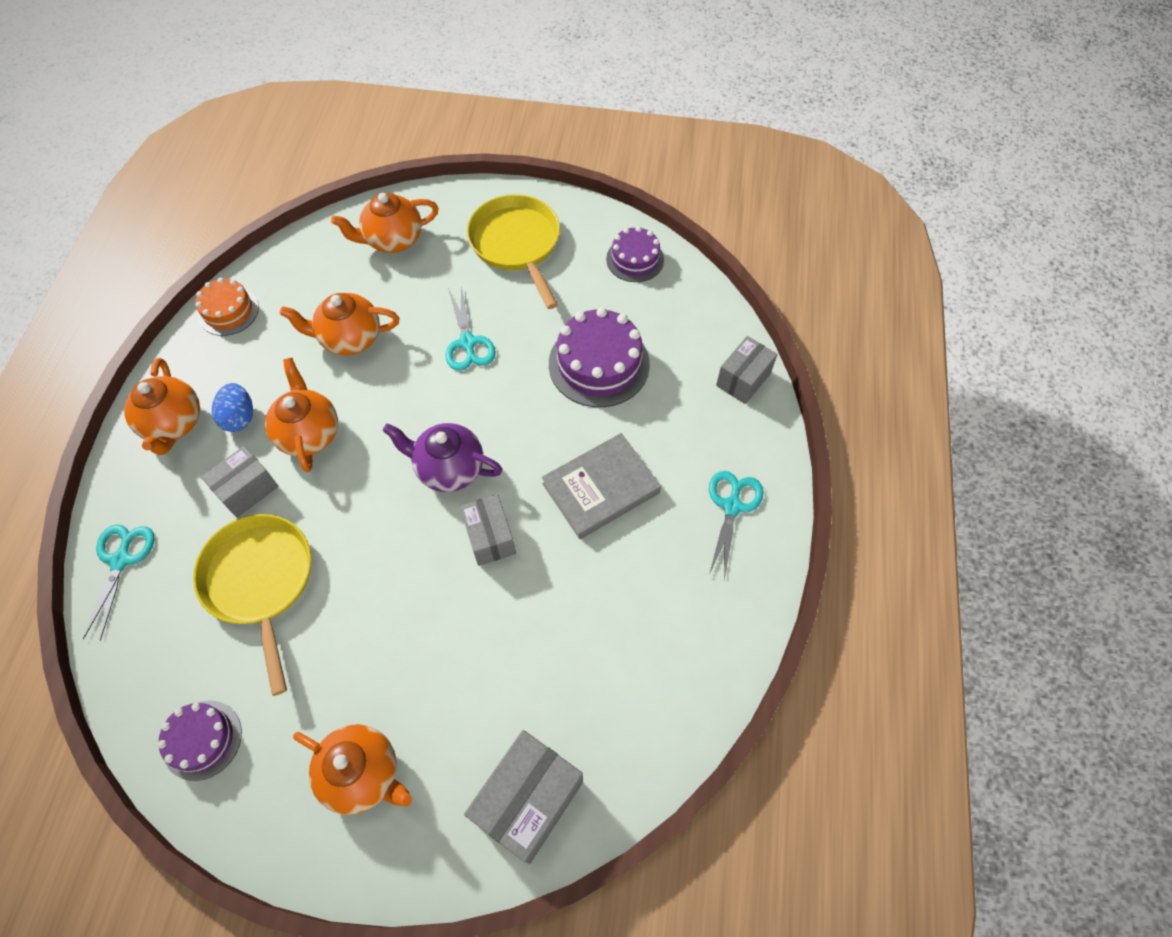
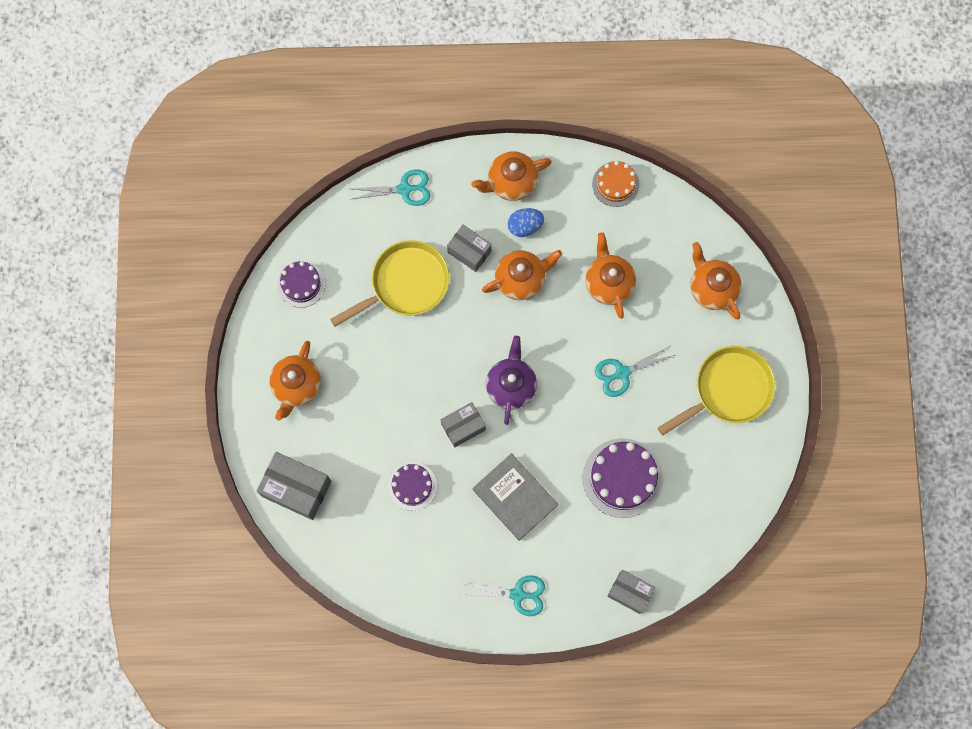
camera: 80 degrees right, 15 degrees up
(635, 259) = (733, 490): purple cake -> purple cake (412, 486)

